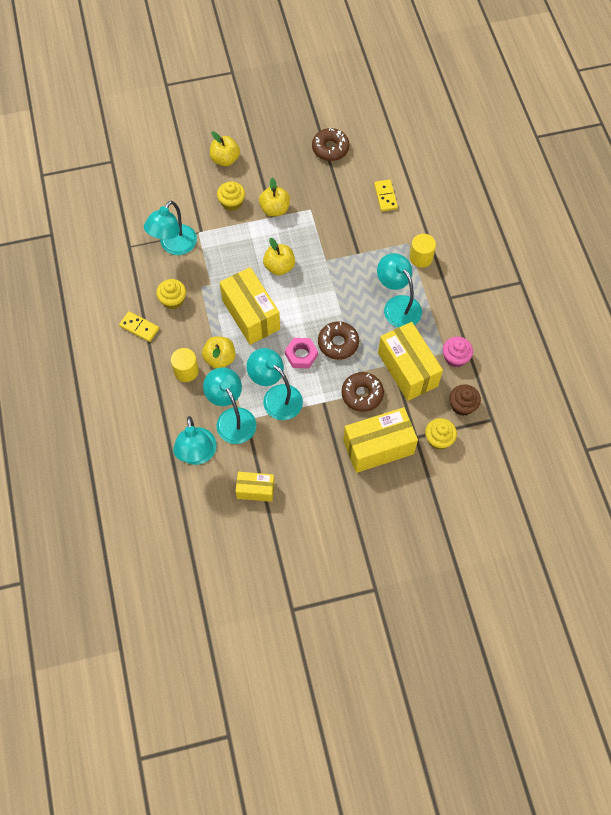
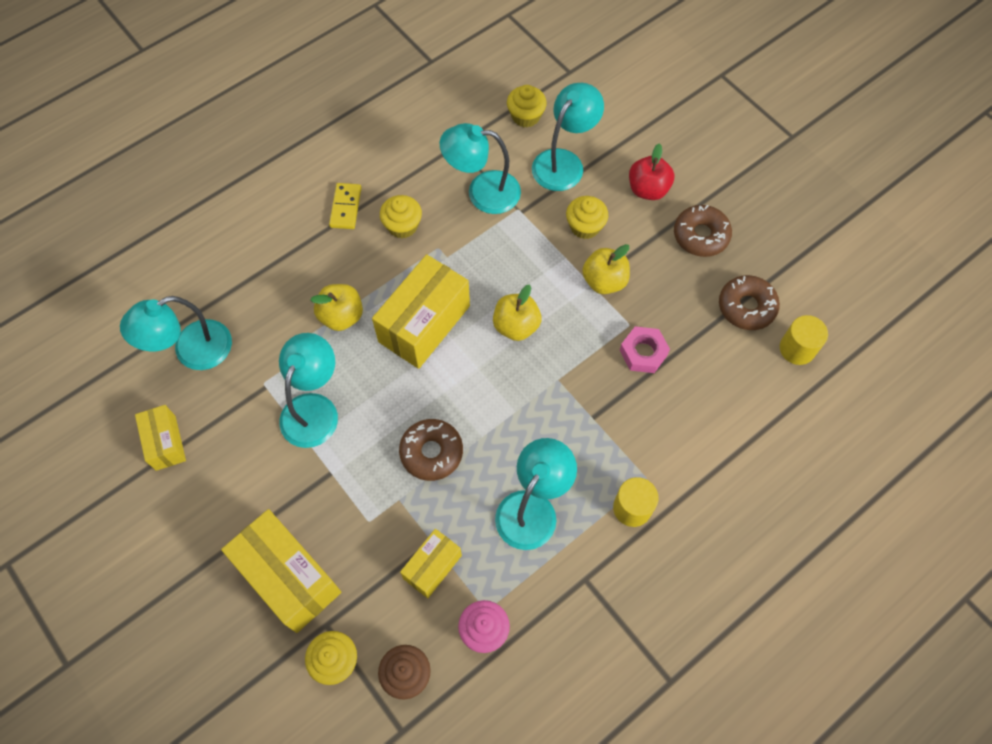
camera: 65 degrees right, 0 degrees up
(131, 199) = (526, 116): none -> yellow cupcake
(186, 371) = (306, 286): yellow cylinder -> yellow cylinder (797, 349)
(225, 159) = (648, 189): yellow apple -> red apple
(232, 418) = (260, 369): turquoise lamp -> turquoise lamp (564, 162)
(301, 355) = (391, 412): pink nut -> pink nut (643, 353)
(362, 394) = (364, 519): brown donut -> brown donut (701, 235)
(385, 196) = (709, 414): yellow domino -> none
(407, 369) = (432, 567): yellow box -> yellow box, size x0.56

